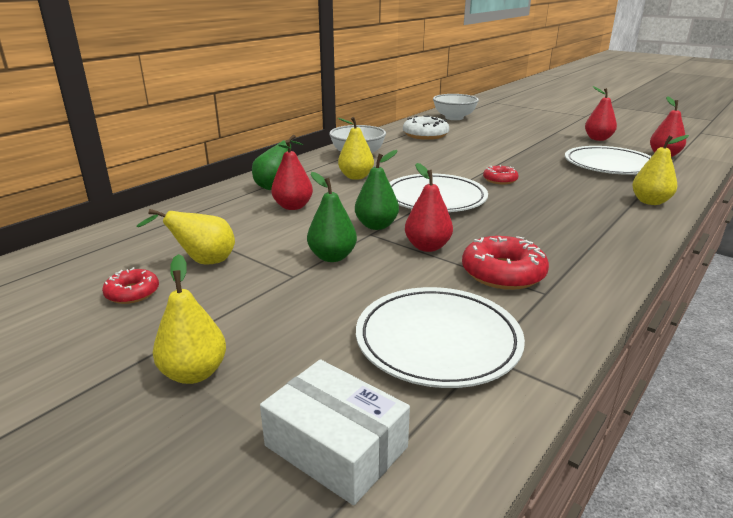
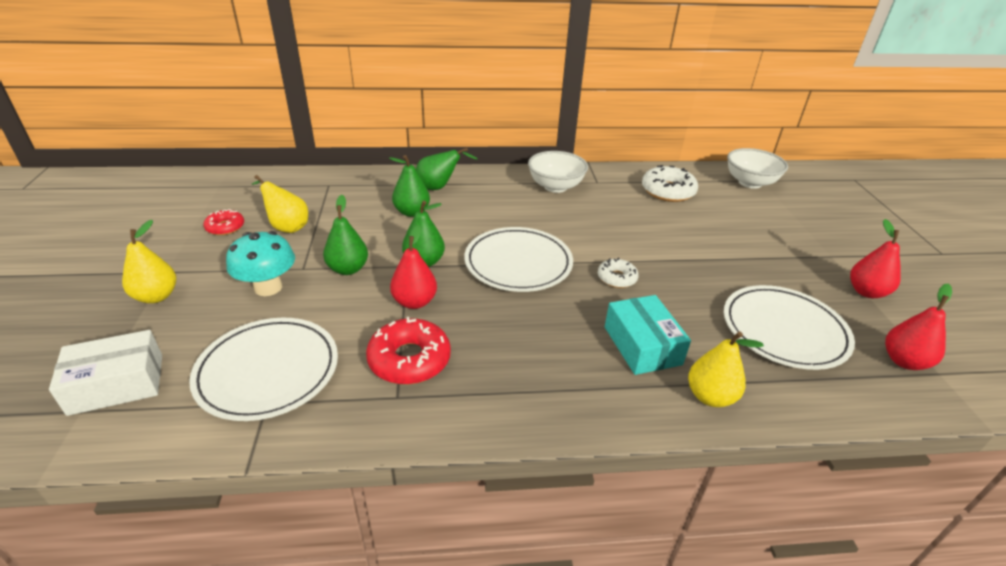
camera: 45 degrees right, 10 degrees up
(293, 206) = (412, 212): red pear -> green pear
(296, 302) = (268, 287): none -> turquoise mushroom
(336, 446) = (117, 384): white box -> white box turned 75 degrees clockwise
(356, 177) = (507, 208): yellow pear -> none
(500, 180) = (617, 278): red donut -> white donut
(581, 199) = (642, 345): none -> turquoise box

